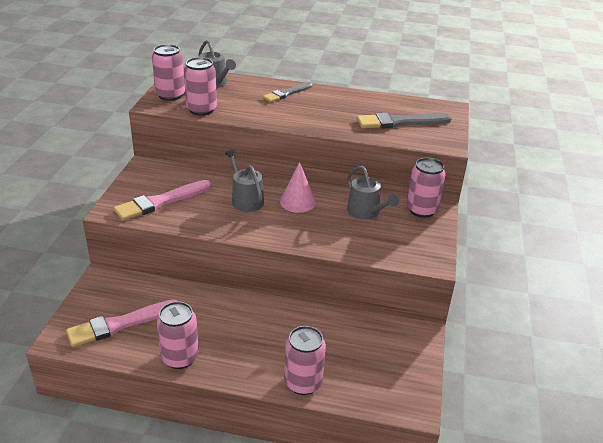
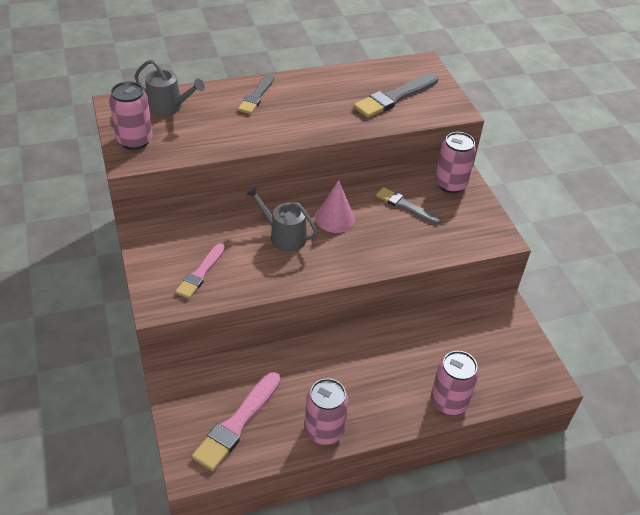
camera: 30 degrees left, 10 degrees up
(160, 202) = (201, 273): pink brush -> pink brush, size x0.65
(201, 110) = (188, 149): pink can -> none
(366, 212) = (405, 206): grey watering can -> grey brush

